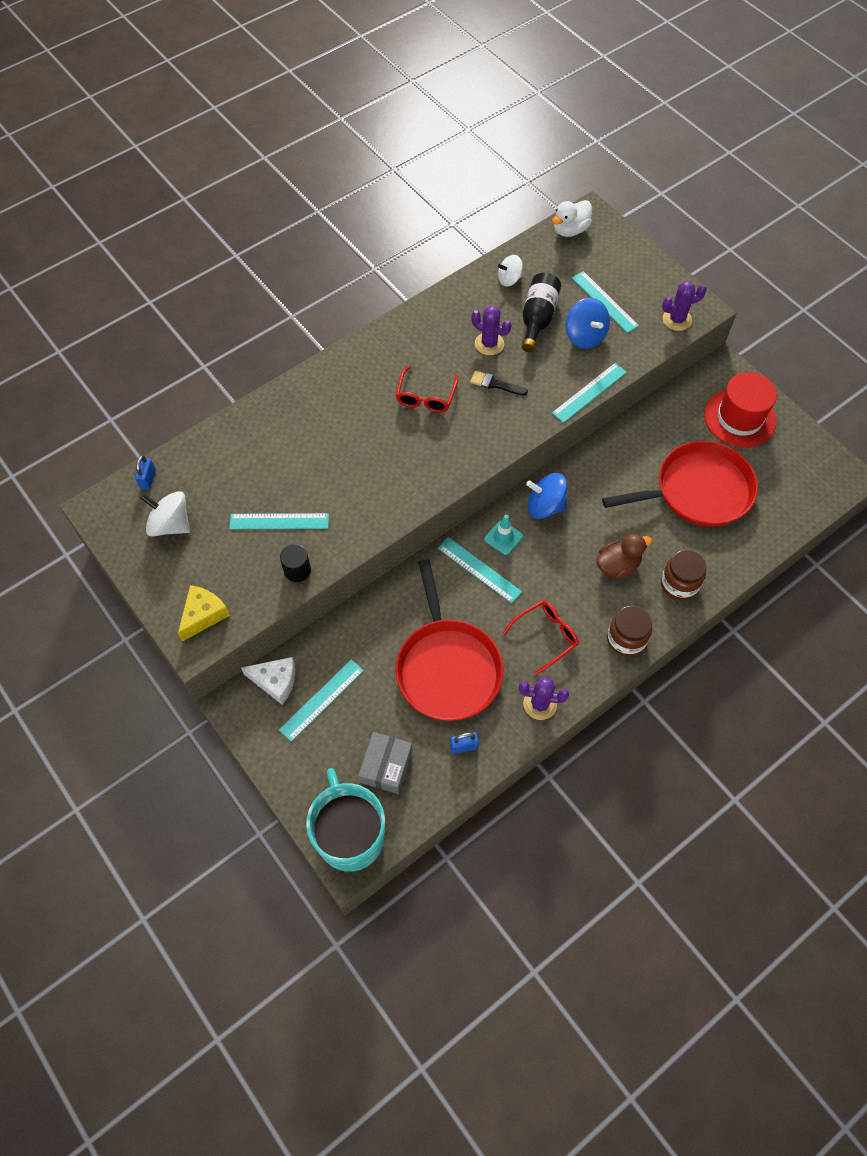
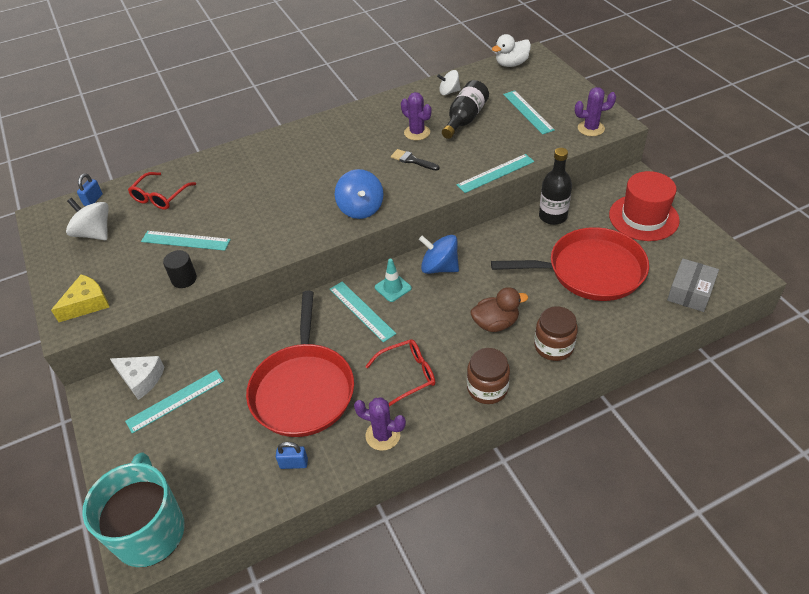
camera: 15 degrees right, 15 degrees down
(386, 766) = (211, 470): grey box -> grey box (690, 292)
(426, 396) = (349, 164): red glasses -> red glasses (160, 197)
(585, 336) = (503, 134): blue spinning top -> blue spinning top (361, 208)
(647, 427) = (553, 216): none -> black bottle

